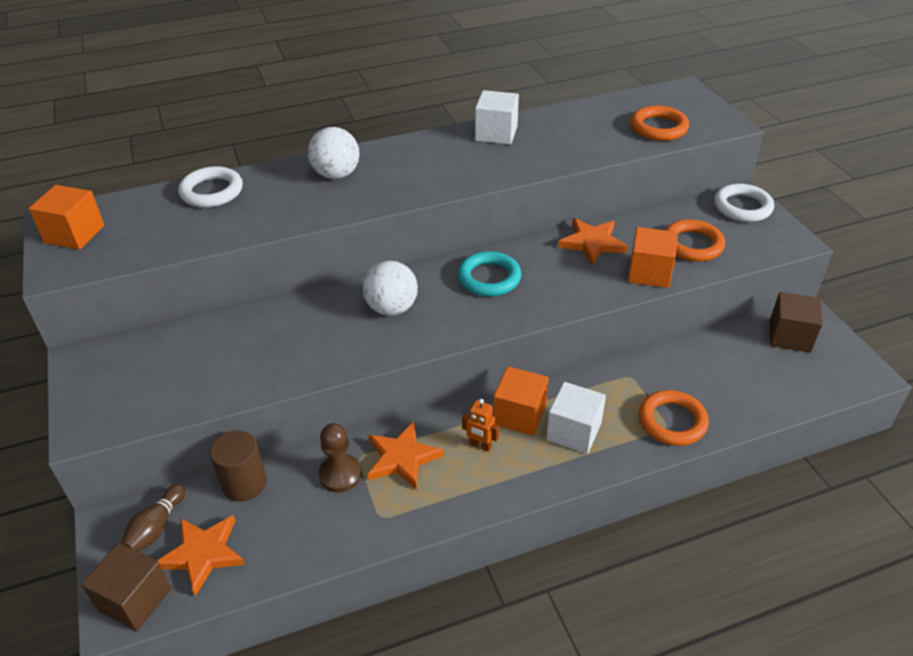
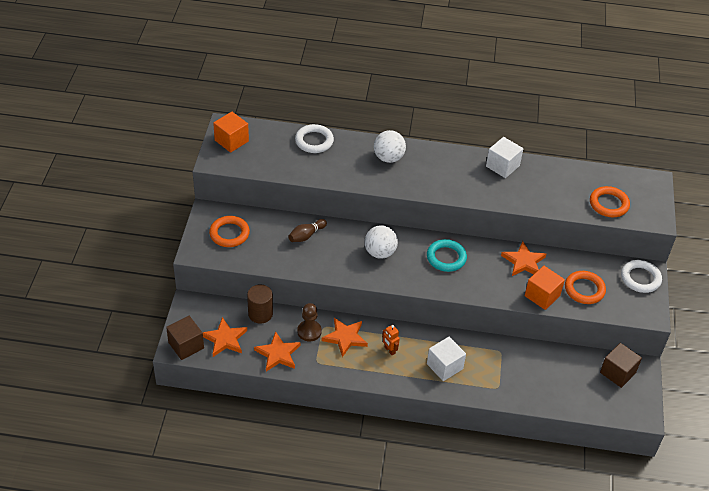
camera: 25 degrees right, 5 degrees up
(156, 527) = (209, 316): brown bowling pin -> brown bowling pin (306, 235)
(309, 535) = (278, 354): none -> orange star
(519, 415) = (422, 344): orange cube -> none
(672, 421) = (503, 386): orange ring -> orange ring (229, 234)

